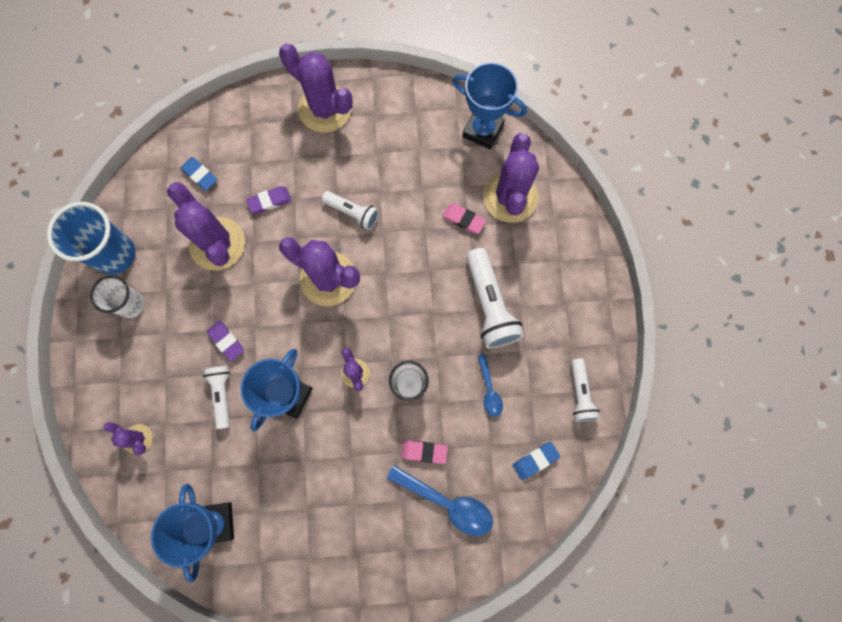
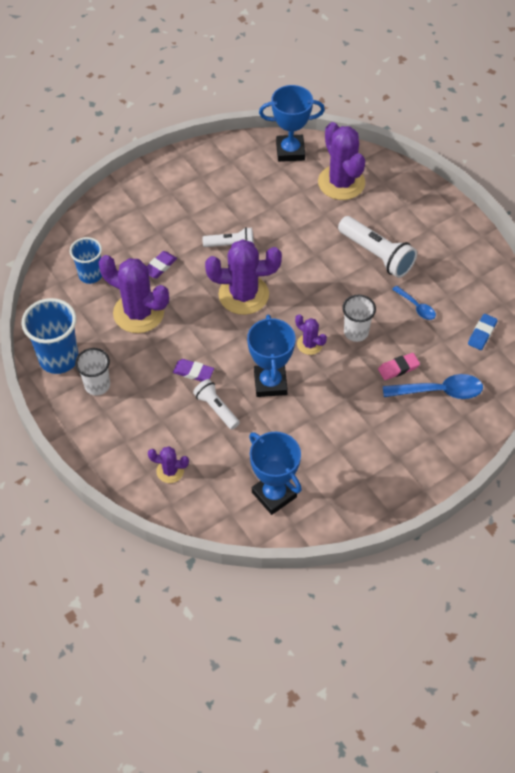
camera: 30 degrees left, 20 degrees down
(200, 175) = (90, 275): blue eraser -> blue cup
(325, 109) = (159, 189): purple cactus -> none
(463, 220) = (318, 211): pink eraser -> none
(580, 394) = (482, 278): white flashlight -> none

